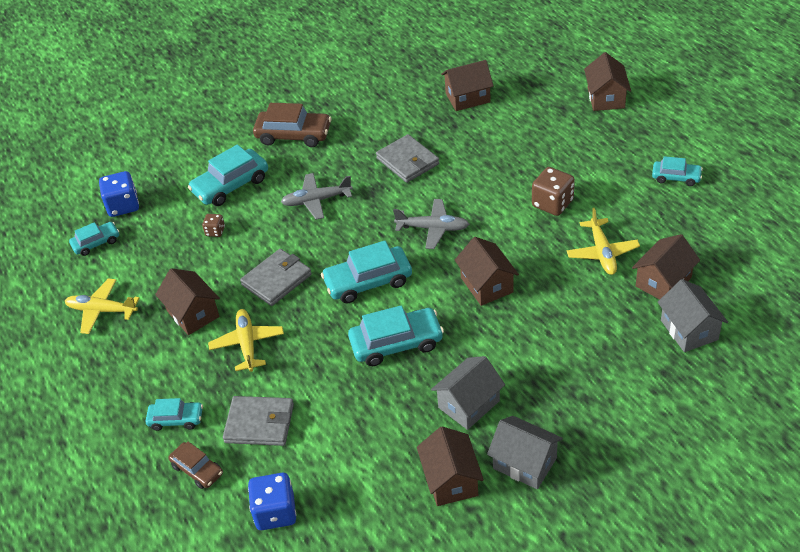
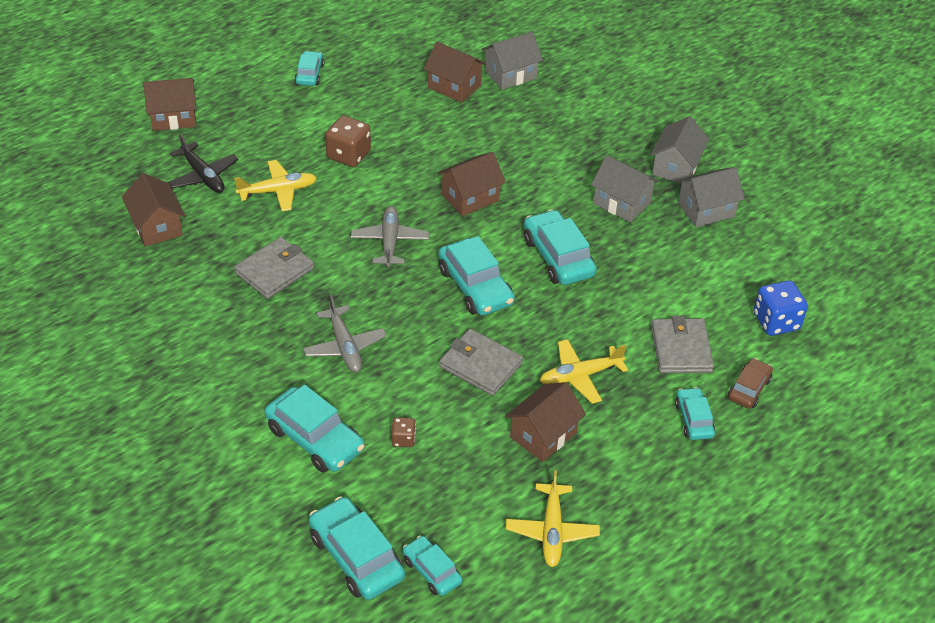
camera: 105 degrees left, 0 degrees up
(123, 206) = (356, 557): blue dice -> turquoise car
(293, 135) = (214, 387): brown car -> none
(451, 480) = (706, 210): brown house -> grey house
(527, 118) = (203, 176): none -> black plane
(602, 253) = (419, 122): yellow plane -> yellow plane (278, 191)

